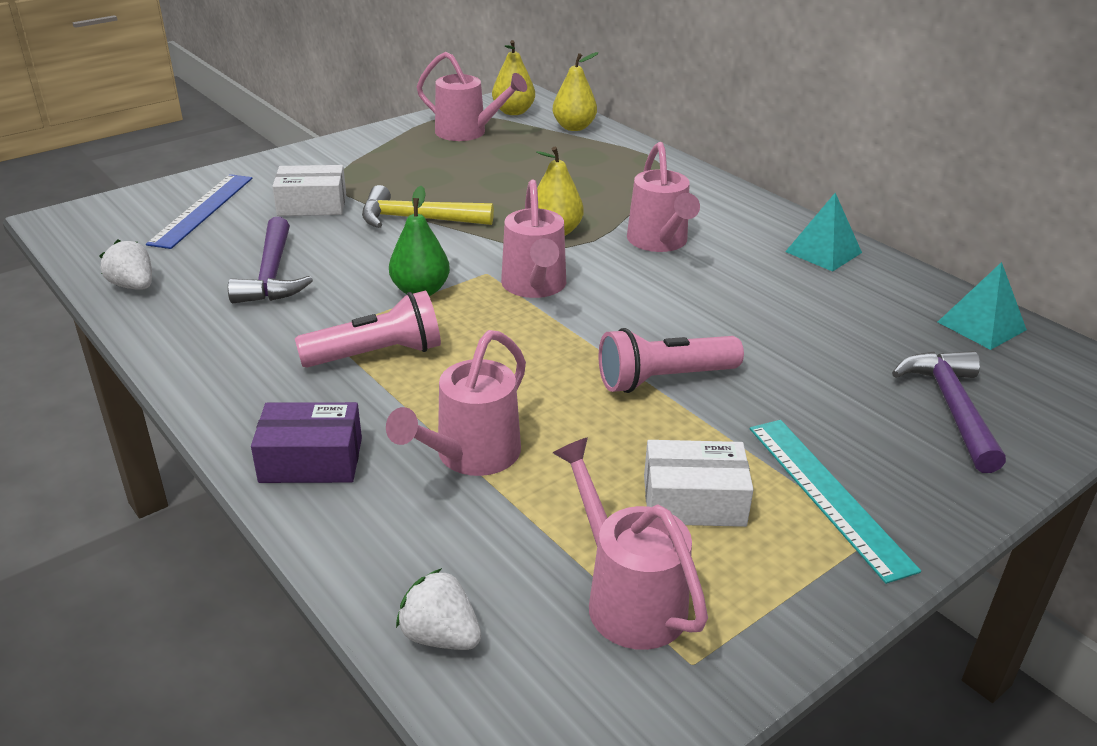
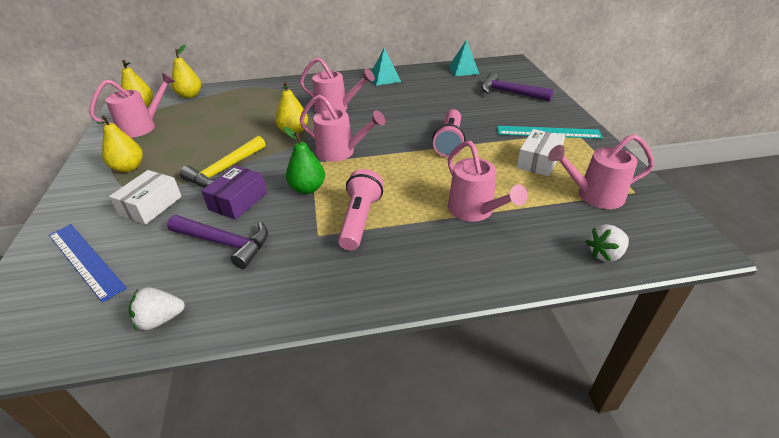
camera: 60 degrees left, 5 degrees up
(311, 460) = (446, 268): purple box -> purple box (238, 201)
(374, 162) = (129, 168): none -> yellow pear

